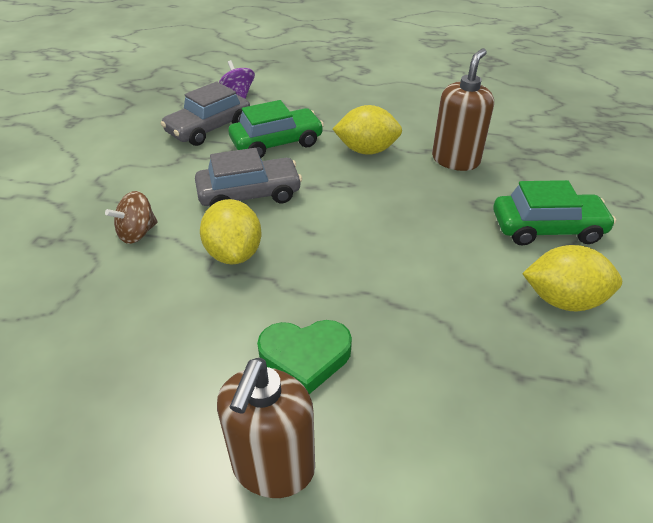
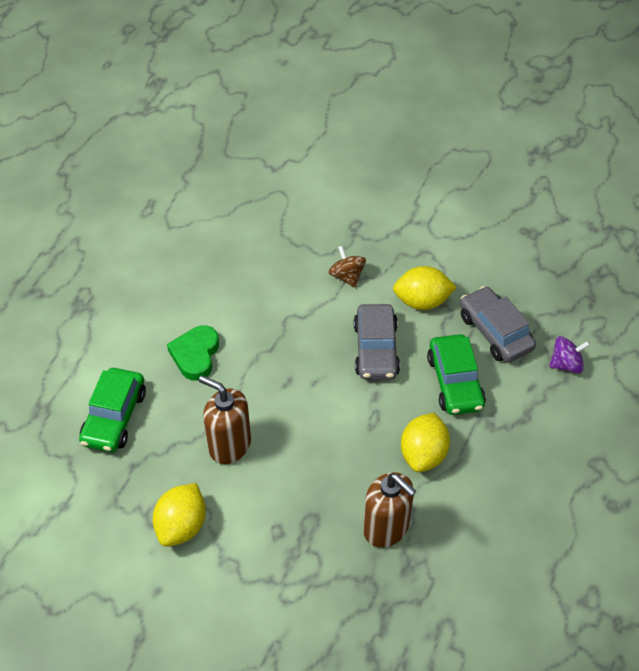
camera: 105 degrees right, 10 degrees up
(234, 253) = (305, 331): yellow lemon -> yellow lemon (422, 301)
(273, 467) = (132, 328): brown soap dispenser -> brown soap dispenser (229, 445)
(547, 228) = (261, 558): green car -> green car (114, 417)

